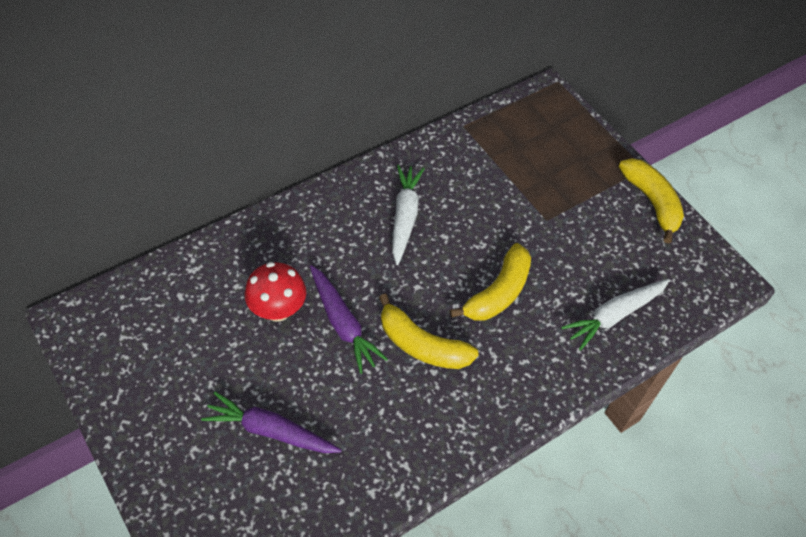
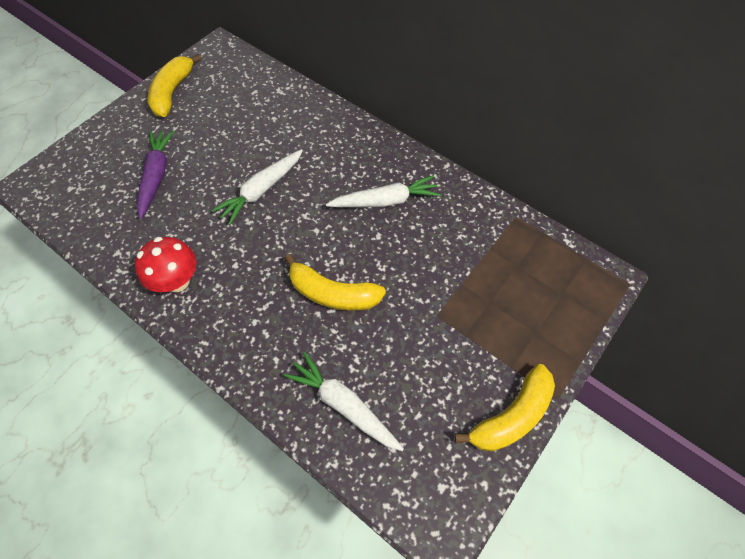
camera: 75 degrees right, 5 degrees up
(278, 310) = (260, 147): red mushroom -> red mushroom (177, 281)
(343, 323) = (262, 190): purple carrot -> white carrot
(421, 345) = (258, 249): yellow banana -> yellow banana (172, 92)

